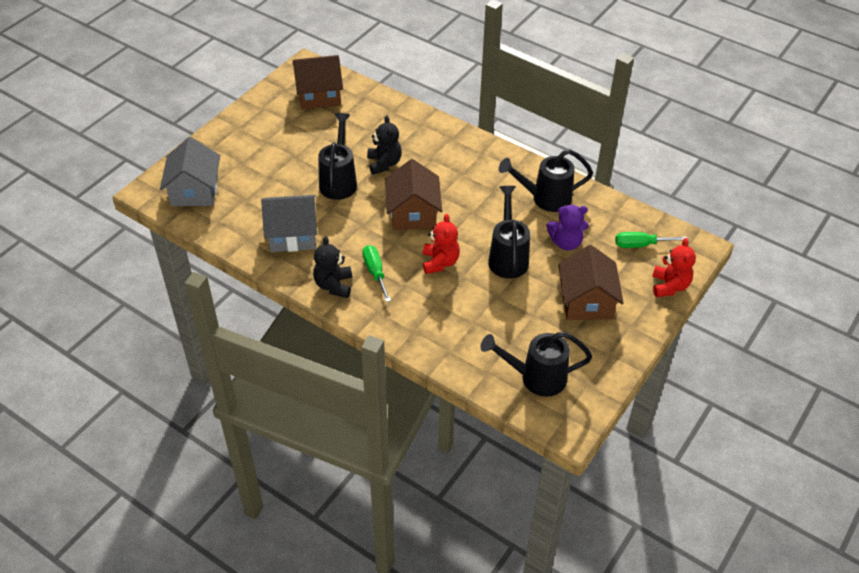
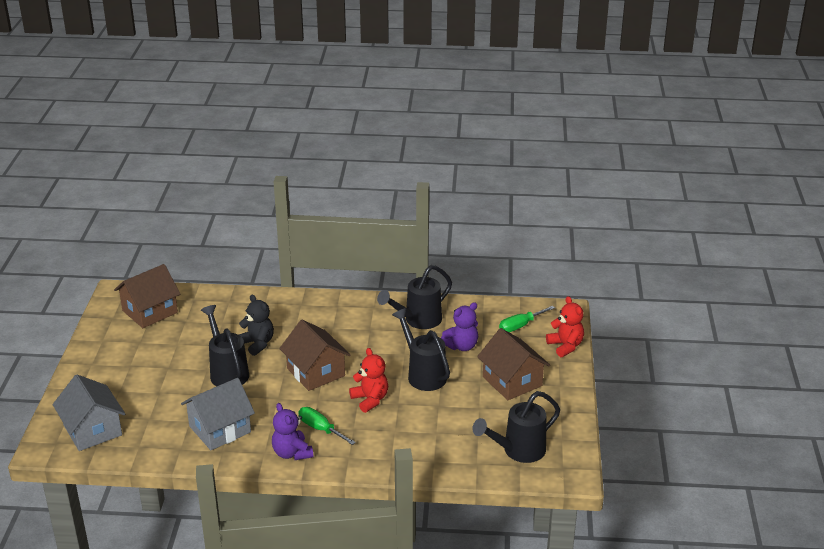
camera: 30 degrees left, 15 degrees down
(334, 285) = (292, 453): black teddy bear -> purple teddy bear

